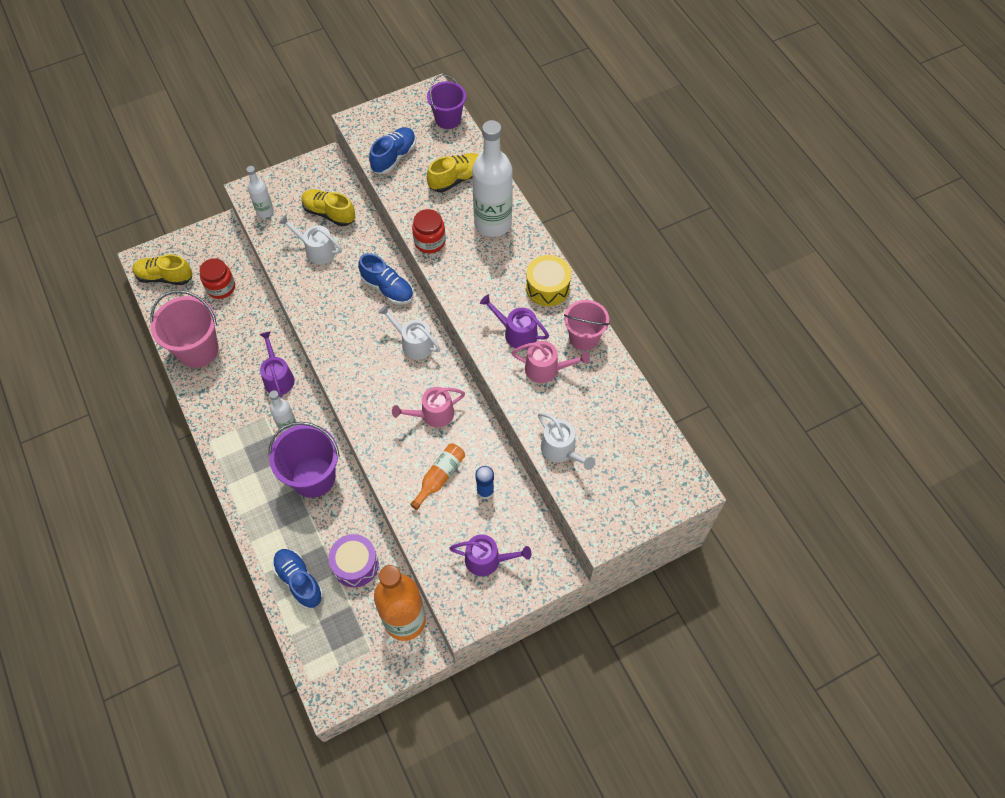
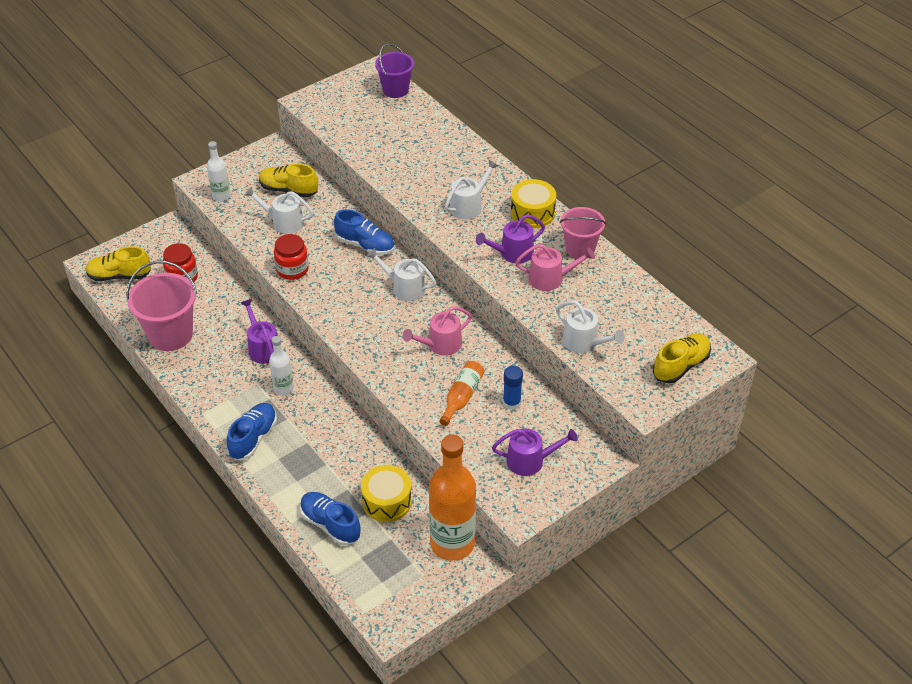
camera: 10 degrees left, 15 degrees down
(313, 477) = (322, 430): purple bucket -> none
(355, 564) = (387, 501): purple drum -> yellow drum
(394, 157) = (350, 126): blue shoe -> blue shoe (253, 438)
(430, 242) = (405, 190): red jar -> red jar (292, 269)
(456, 179) = (417, 136): yellow shoe -> yellow shoe (681, 366)
(487, 270) = (468, 206): none -> white watering can
(493, 223) = (463, 168): white bottle -> none
(516, 333) = (512, 253): purple watering can -> purple watering can turned 45 degrees counterclockwise

